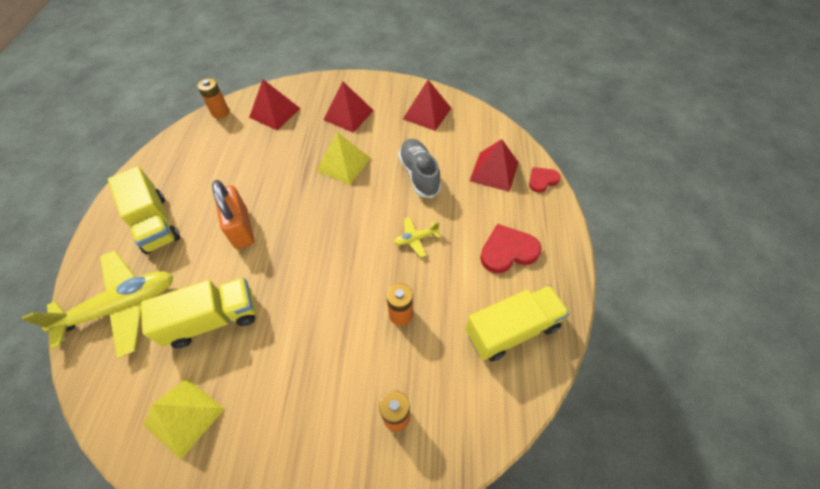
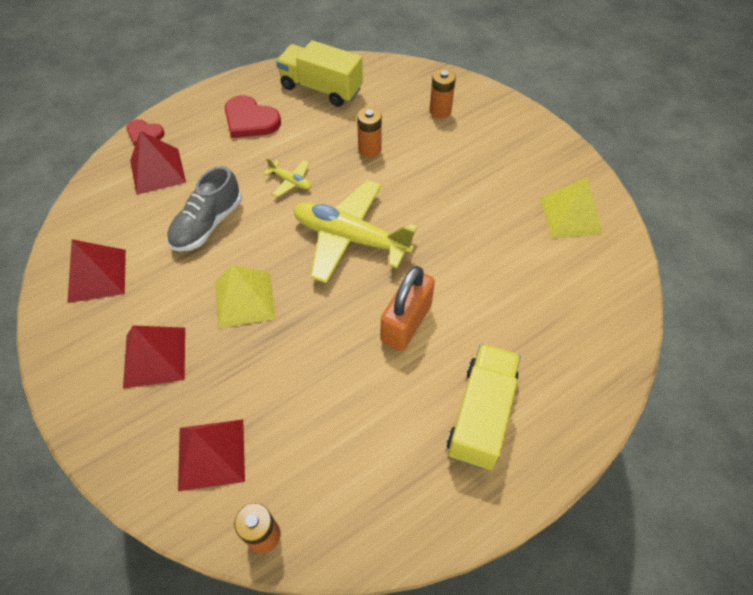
camera: 130 degrees left, 0 degrees up
(121, 307) = (570, 344): yellow plane -> yellow plane (350, 238)
(213, 320) = (501, 262): yellow truck -> none

